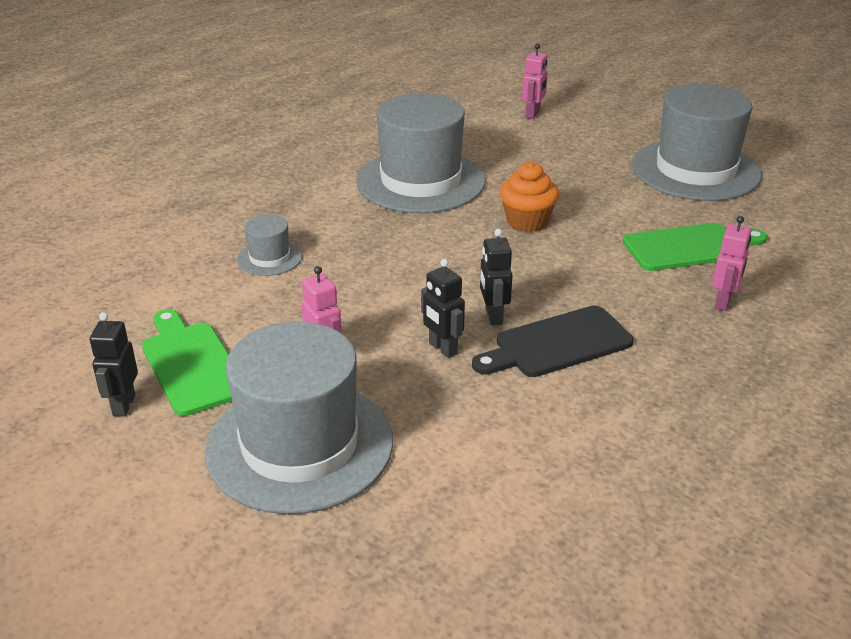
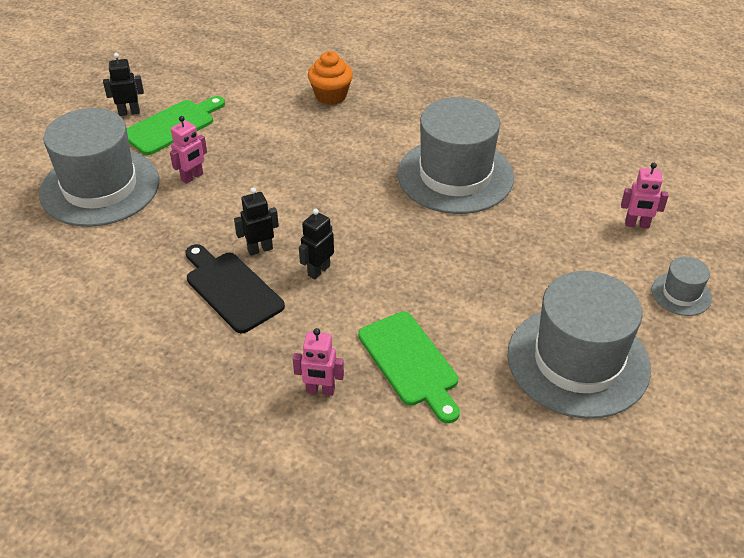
camera: 75 degrees right, 10 degrees up
(269, 258) = (305, 126): grey hat -> grey hat (681, 294)
(442, 348) = (212, 230): black robot -> black robot (318, 270)
(527, 221) = (413, 249): orange cupcake -> orange cupcake (331, 95)

